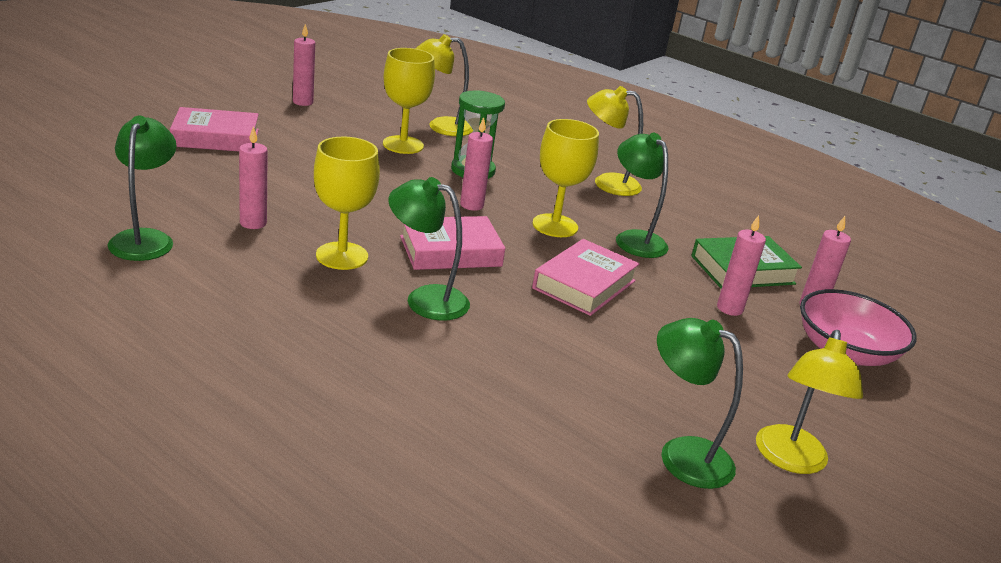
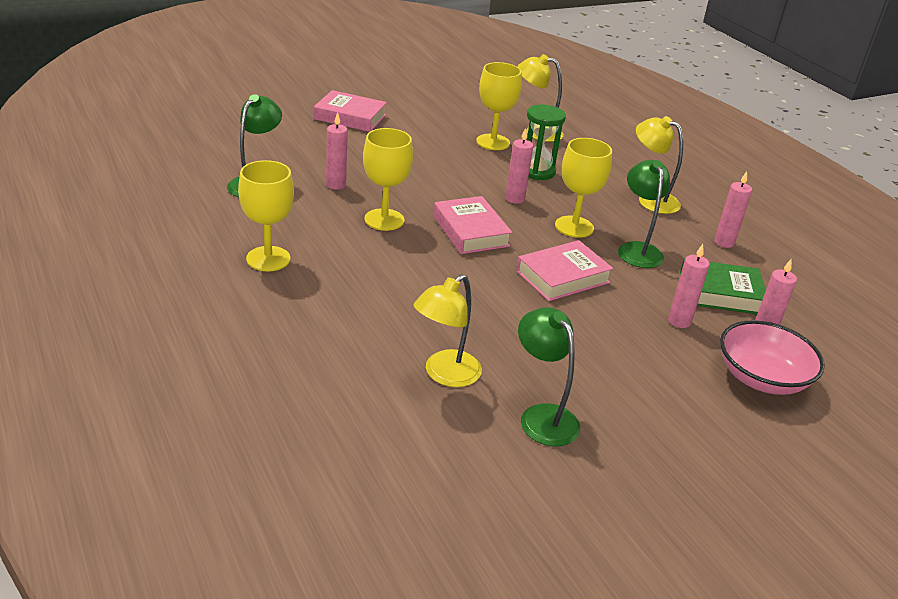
camera: 25 degrees right, 5 degrees up
(227, 335) = (268, 259): none -> yellow goblet
(303, 102) = (435, 97): pink candle -> pink candle (724, 242)
(425, 299) = (425, 262): green lamp -> none
(450, 251) = (470, 231): pink book -> pink book turned 60 degrees clockwise
(790, 460) = (632, 444): yellow lamp -> yellow lamp (445, 375)

